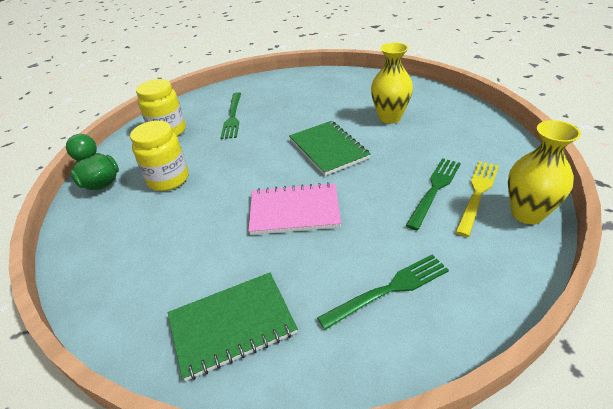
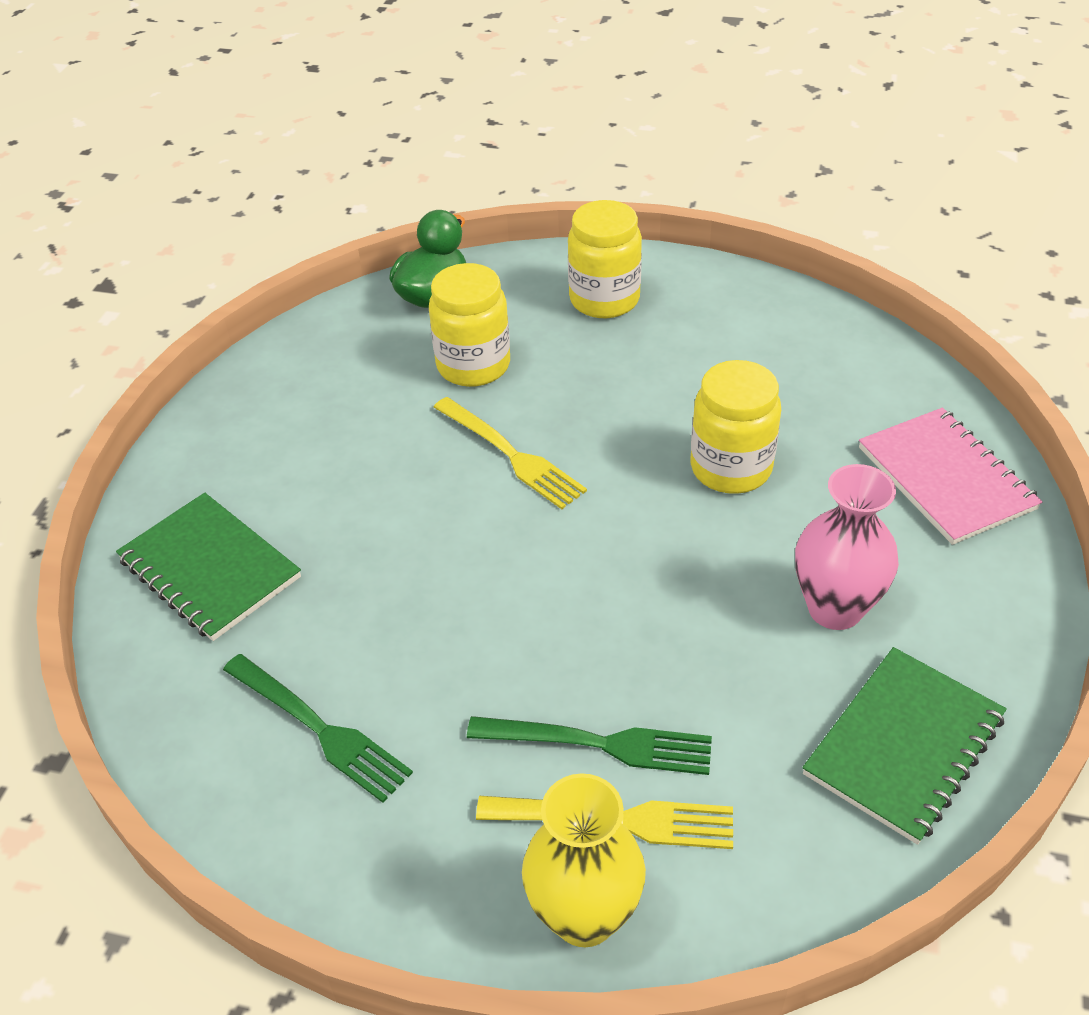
camera: 65 degrees right, 5 degrees up
(233, 117) = (697, 360): green fork -> none
(243, 179) = (512, 455): none -> yellow fork
(294, 211) = (457, 553): pink notebook -> pink notebook (945, 478)
(301, 123) = (731, 468): none -> yellow jar
(328, 149) = (658, 540): green notebook -> green notebook (903, 746)
(389, 117) = (835, 608): yellow vase -> pink vase

